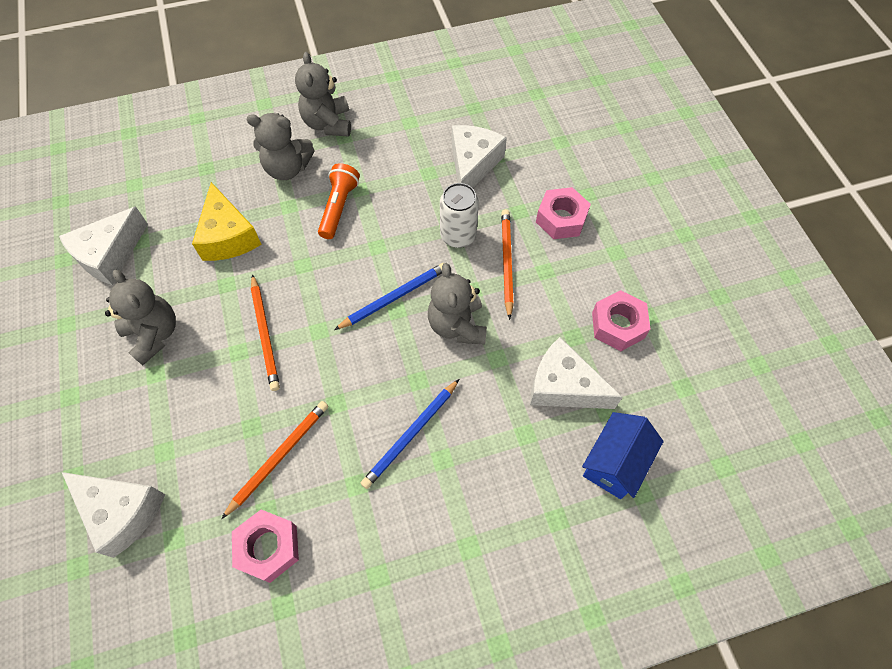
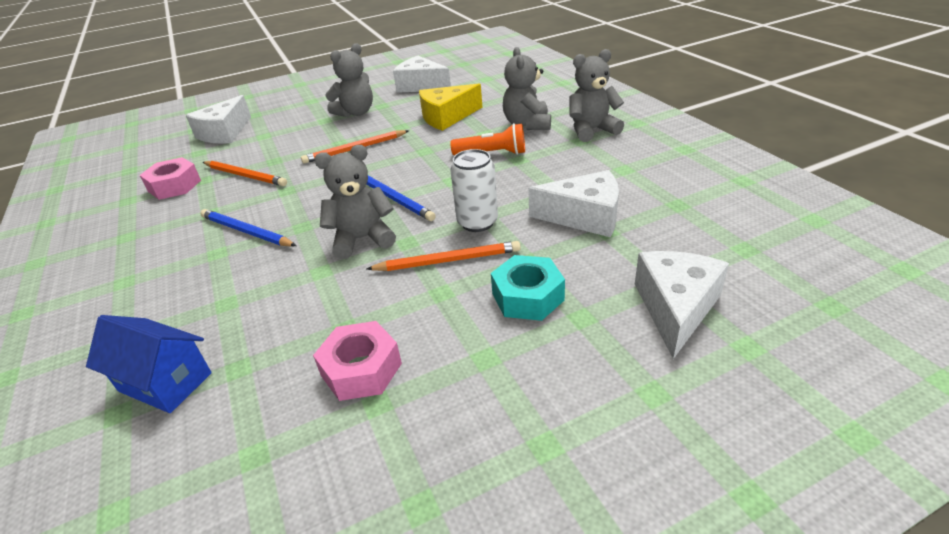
camera: 85 degrees right, 25 degrees down
(561, 219) = (527, 297): pink nut -> turquoise nut
(563, 386) = (277, 326): white cheese -> white cheese (675, 308)

